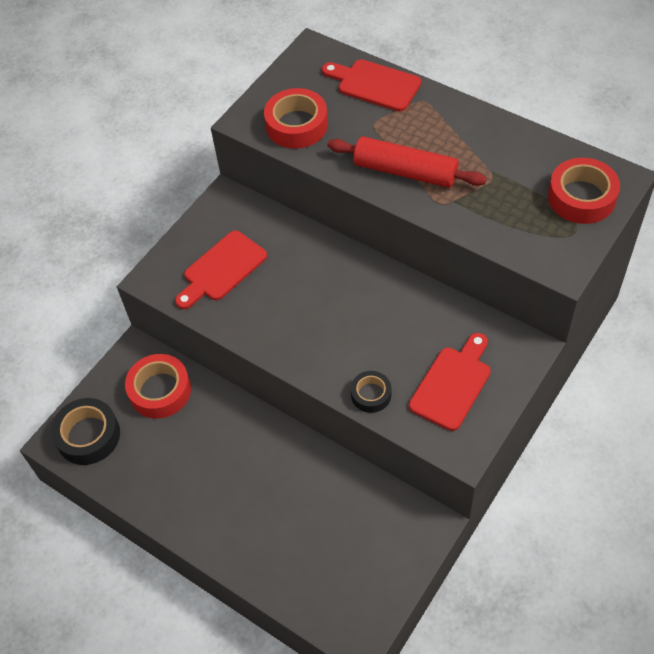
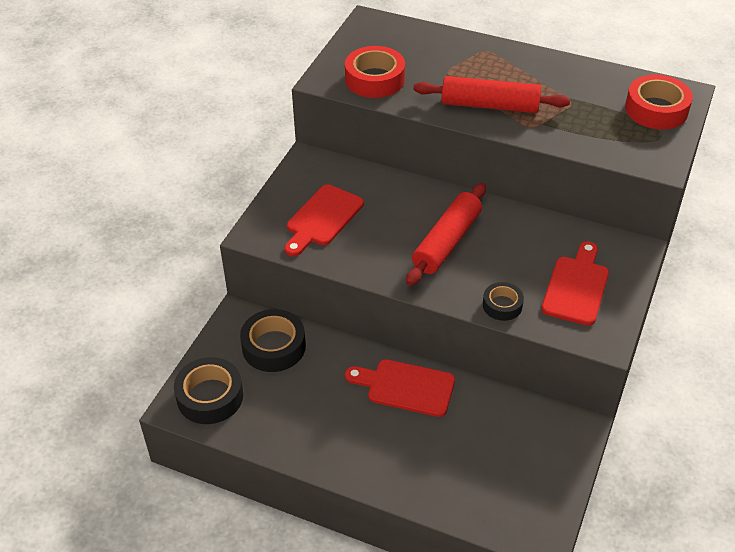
camera: 15 degrees left, 10 degrees down
(160, 391) = (274, 346): red tape -> black tape
(337, 313) = (446, 242): none -> red rolling pin
(375, 84) = (437, 42): red cutting board -> red cutting board (406, 387)

